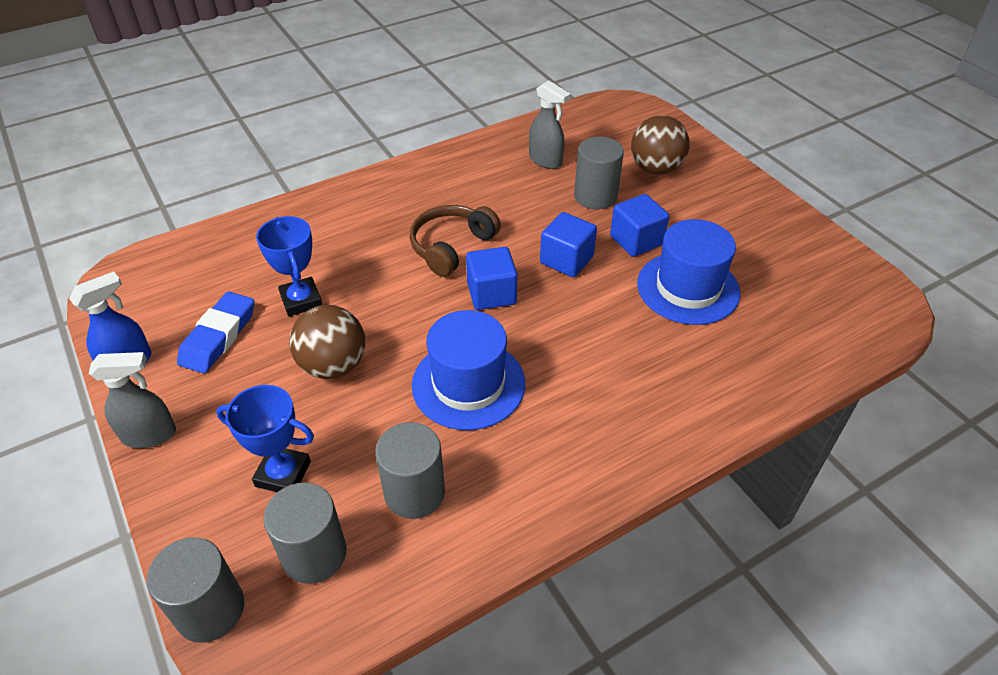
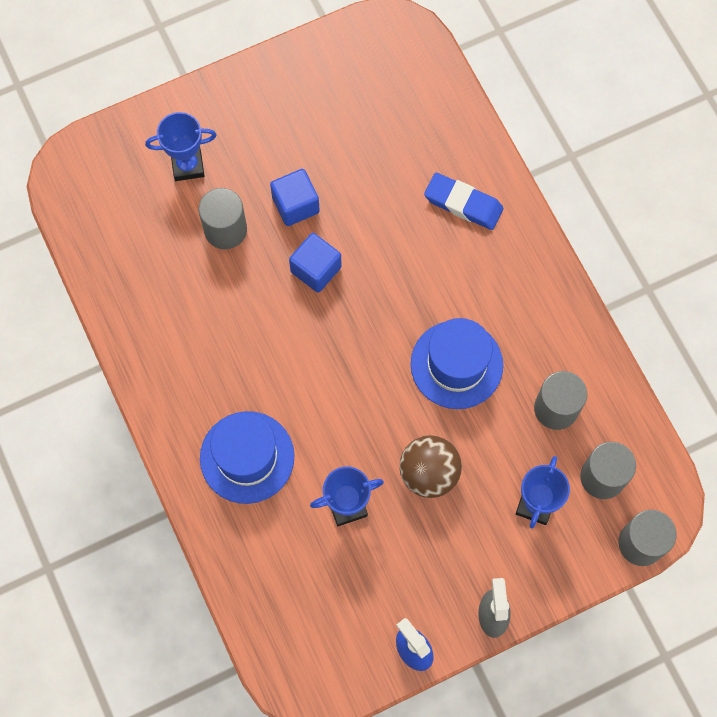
camera: 85 degrees left, 25 degrees up
(219, 336) = (387, 575): blue eraser -> blue eraser (463, 204)
(451, 247) = (286, 370): brown headphones -> none
(491, 294) = (354, 338): blue cube -> none
(545, 160) = (159, 269): grey spray bottle -> none
(655, 169) = (188, 165): brown ball -> blue trophy
(688, 288) = (362, 175): blue hat -> blue hat (247, 457)

